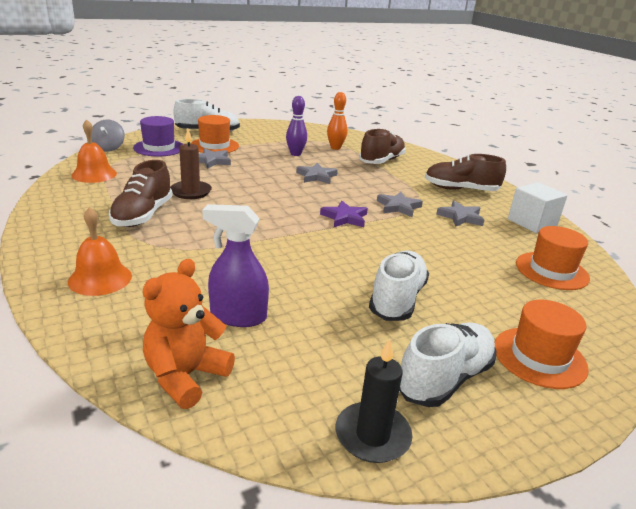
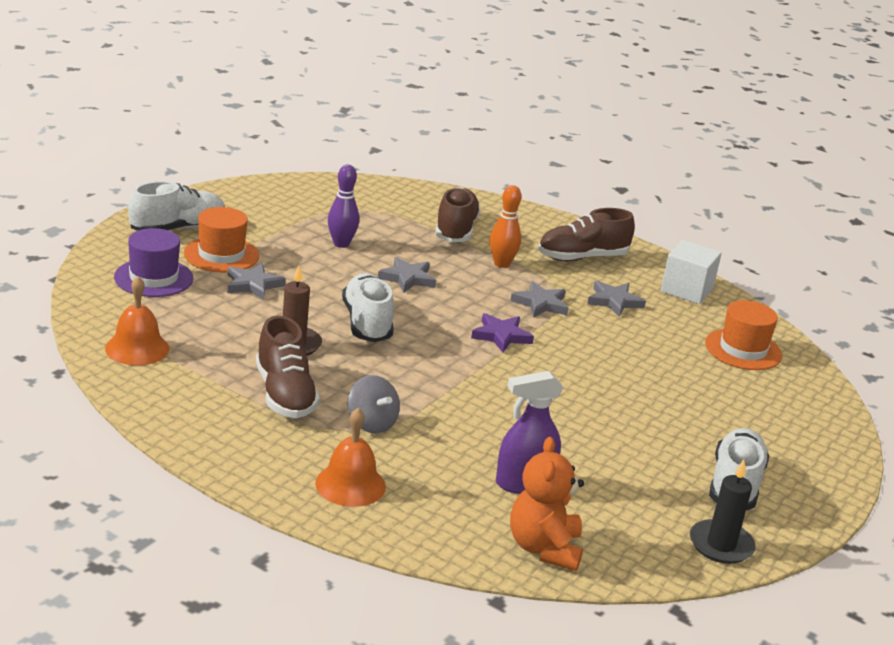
camera: 30 degrees left, 0 degrees up
(108, 148) = (87, 296): grey spinning top -> grey spinning top (371, 423)
(335, 148) = (378, 219): orange bowling pin -> orange bowling pin (501, 264)
(397, 299) = (639, 423): white shoe -> white shoe (367, 323)
(539, 357) = (788, 444): orange hat -> none

